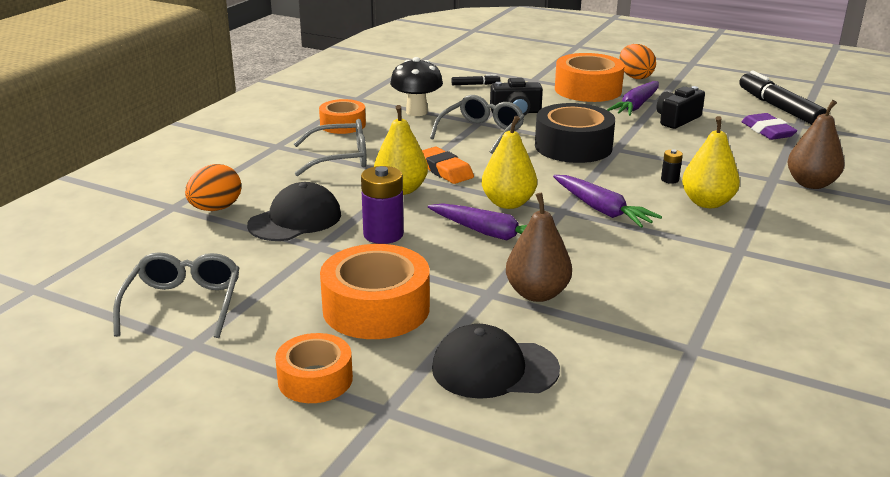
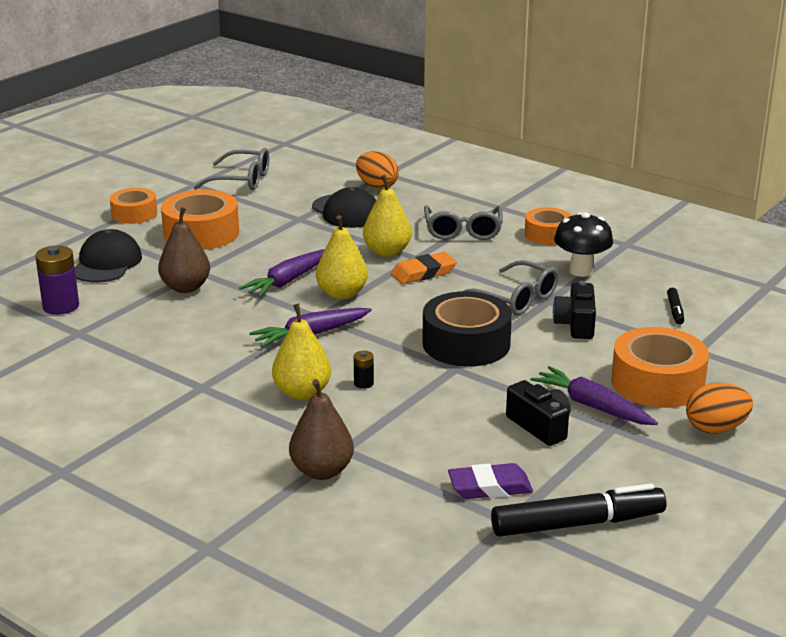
camera: 100 degrees right, 0 degrees up
(383, 234) = (307, 241): purple battery -> purple battery (61, 306)

